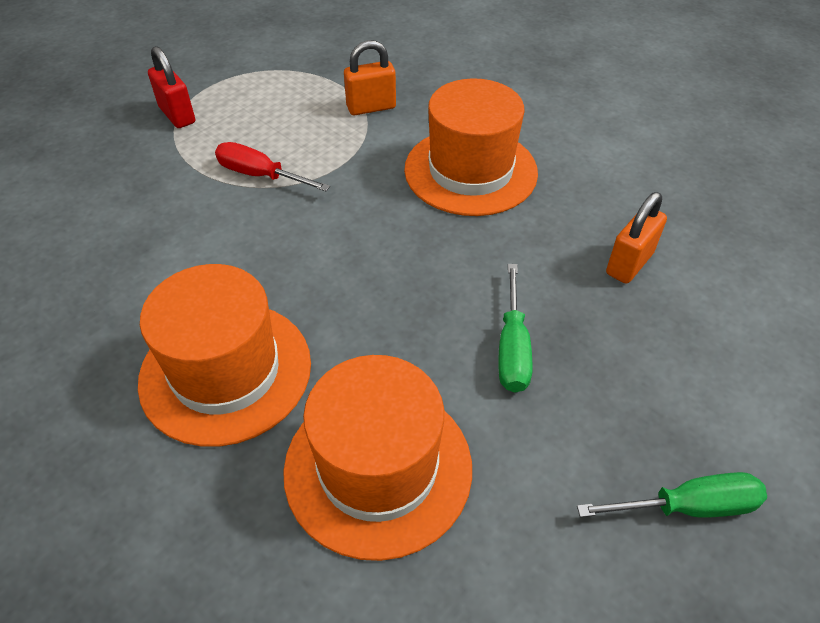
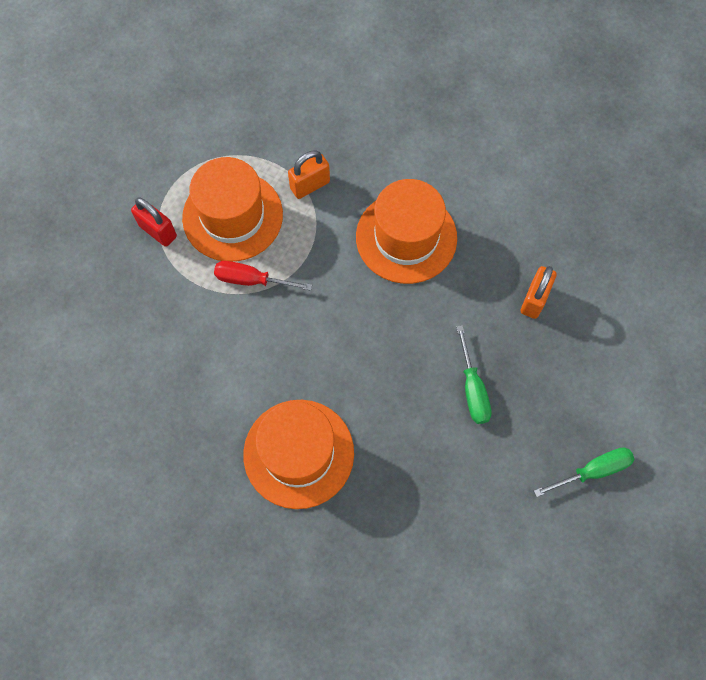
camera: 15 degrees left, 20 degrees up
(378, 467) = (415, 493): orange hat -> orange hat (232, 216)

